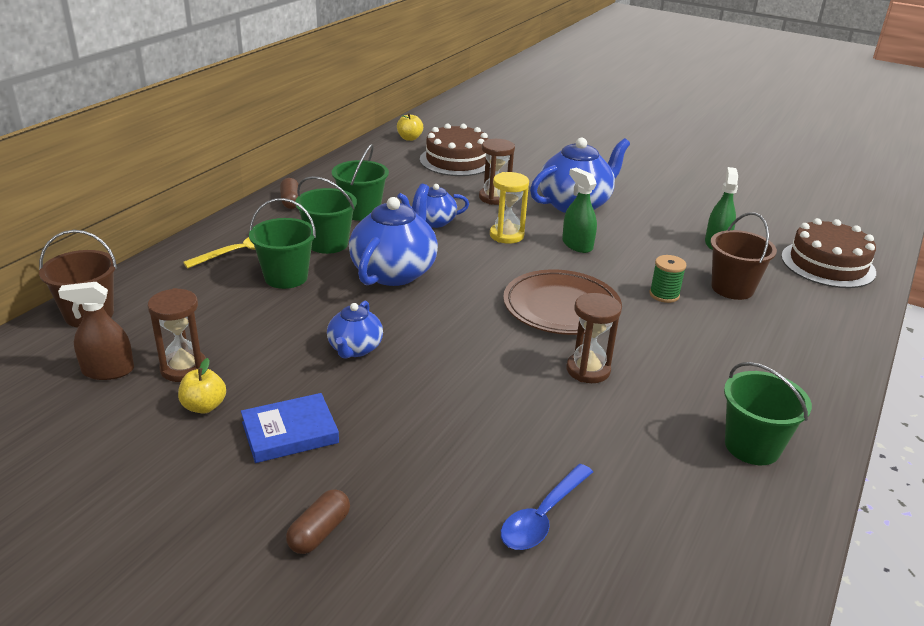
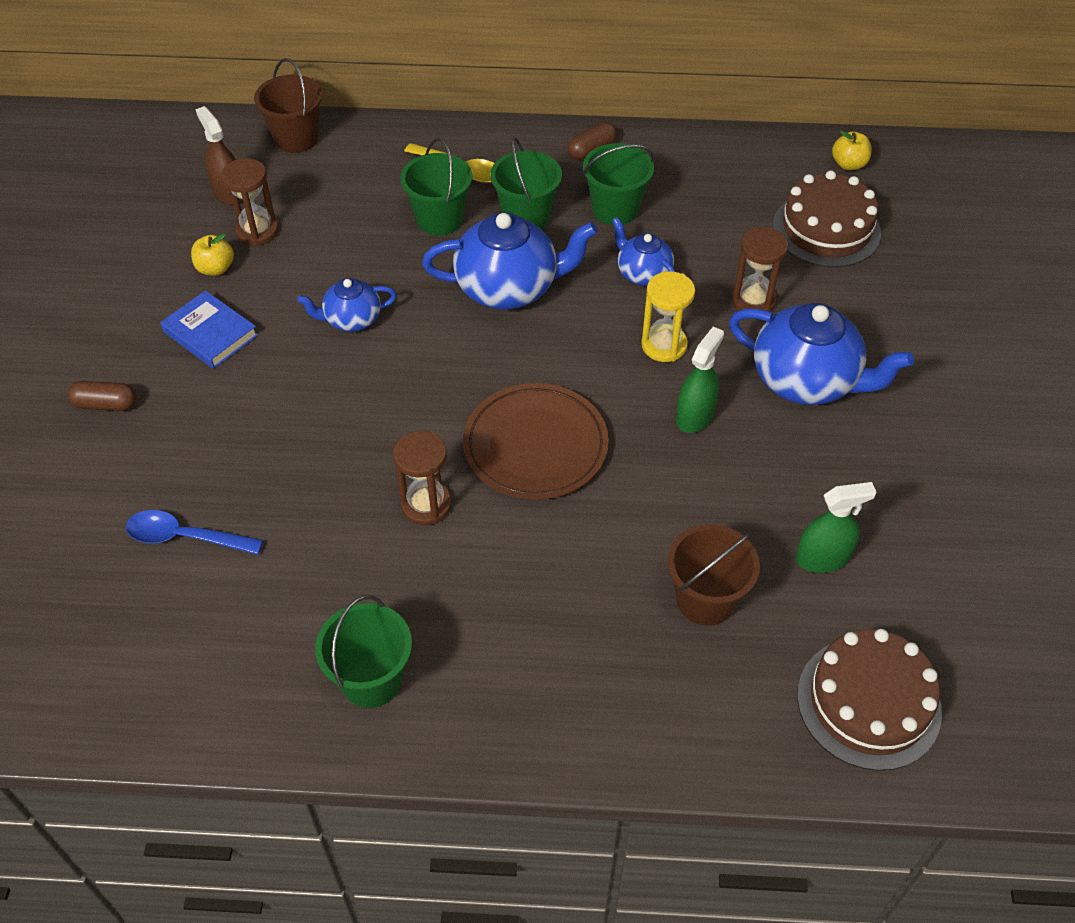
camera: 65 degrees right, 20 degrees up
(664, 295) = (634, 532): green spool -> none

